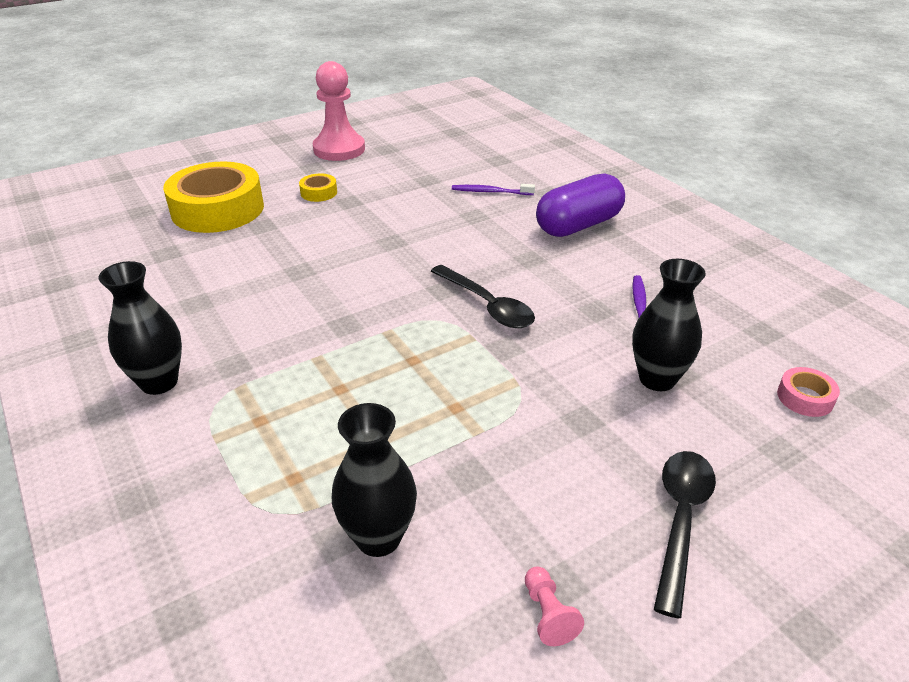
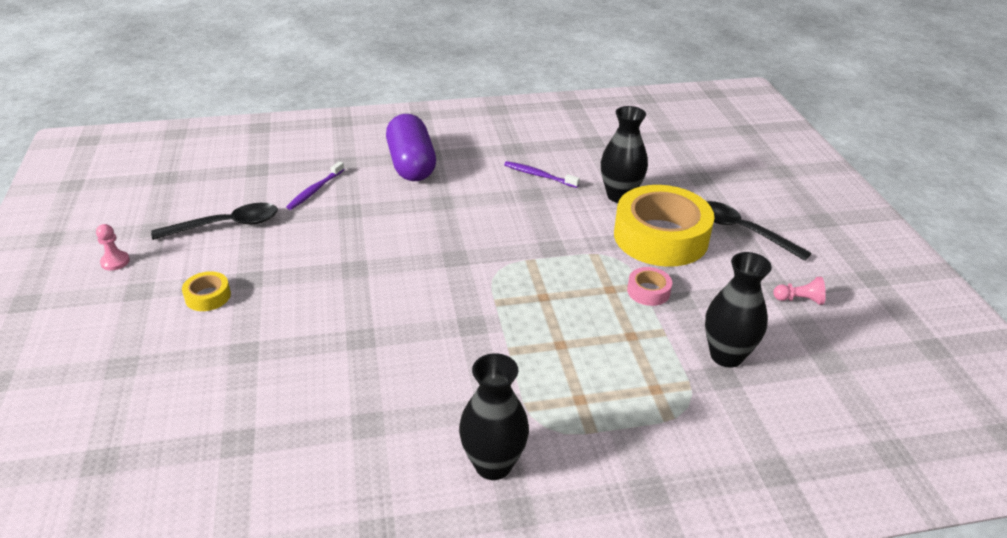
camera: 70 degrees left, 0 degrees up
(217, 209) = (168, 384): yellow tape -> yellow tape (660, 237)
(339, 149) = (115, 262): pink pawn -> pink pawn, size x0.41
(487, 305) = (494, 241): black spoon -> black spoon (227, 225)
(805, 398) = (660, 153): pink tape -> pink tape (648, 291)

